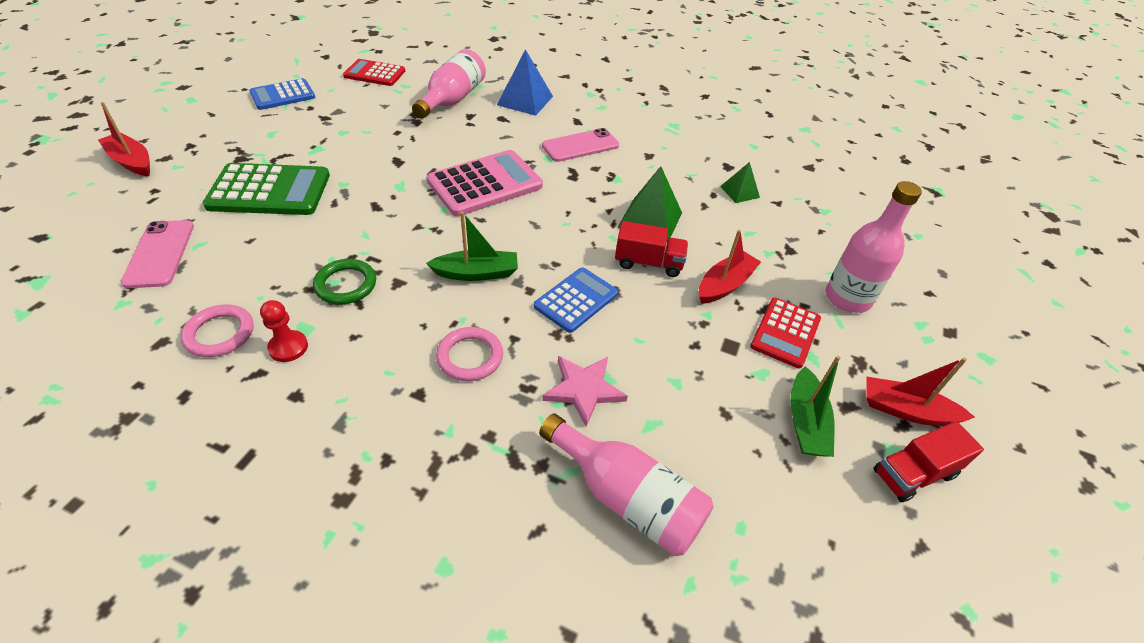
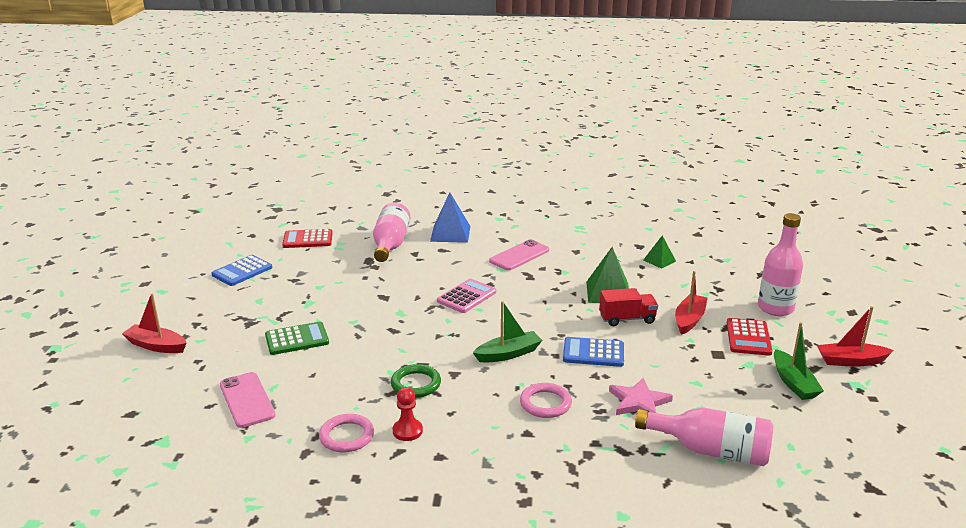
camera: 15 degrees left, 20 degrees down
(269, 191) = (297, 339): green calculator -> green calculator, size x0.64
(485, 184) = (466, 297): pink calculator -> pink calculator, size x0.64
(576, 300) = (593, 353): blue calculator -> blue calculator turned 105 degrees counterclockwise
(914, 473) = (875, 392): red truck -> none

